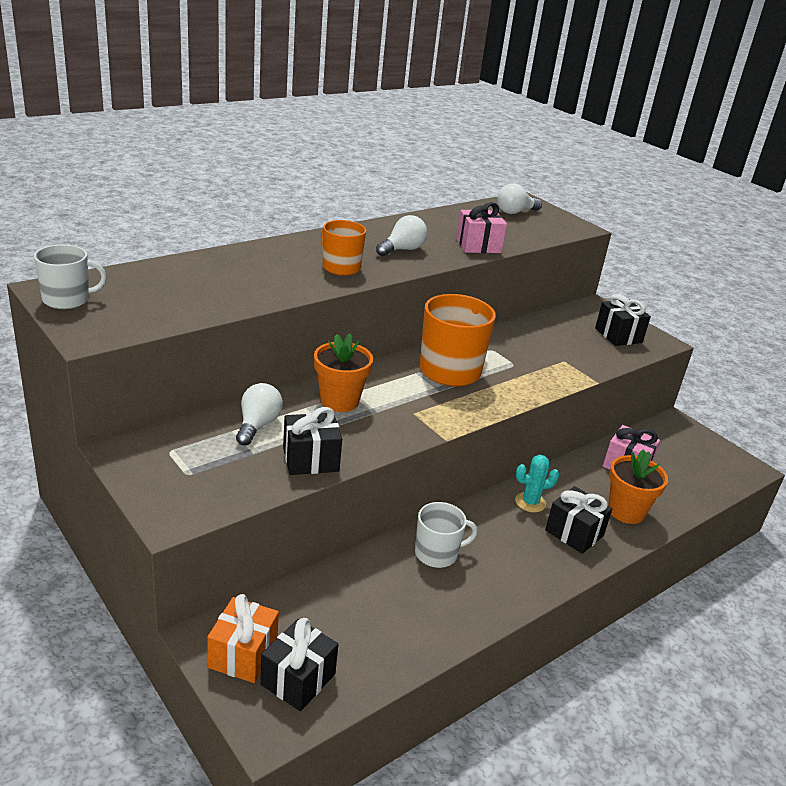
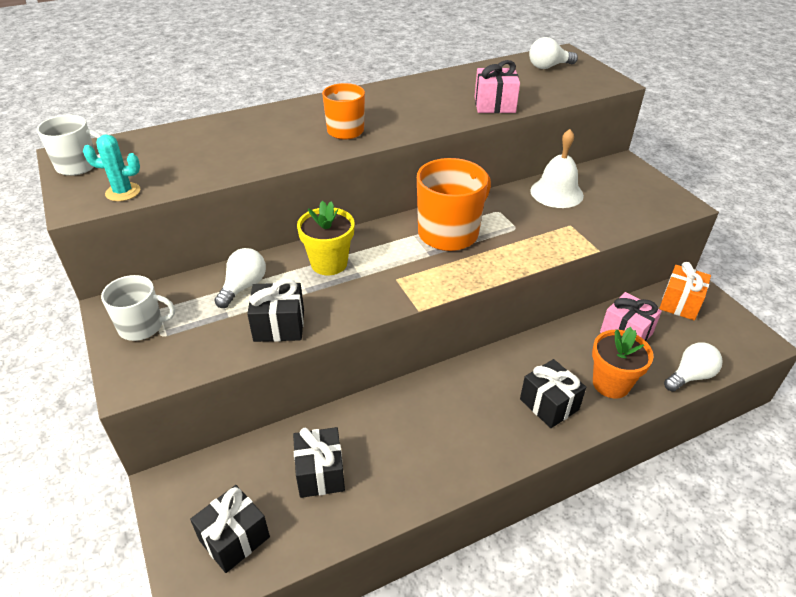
camera: 15 degrees right, 10 degrees up
(243, 654) = (194, 507): orange gift -> orange gift (680, 303)
(339, 401) = (329, 263): orange flower pot -> yellow flower pot
(402, 250) = (414, 110): white light bulb -> white light bulb (690, 376)
(437, 553) = (405, 417): white mug -> white mug (142, 326)
(530, 502) = (513, 367): turquoise cactus -> turquoise cactus (123, 192)
(541, 332) = (556, 193): none -> white bell
(618, 335) = (638, 197): black gift -> black gift (320, 473)

